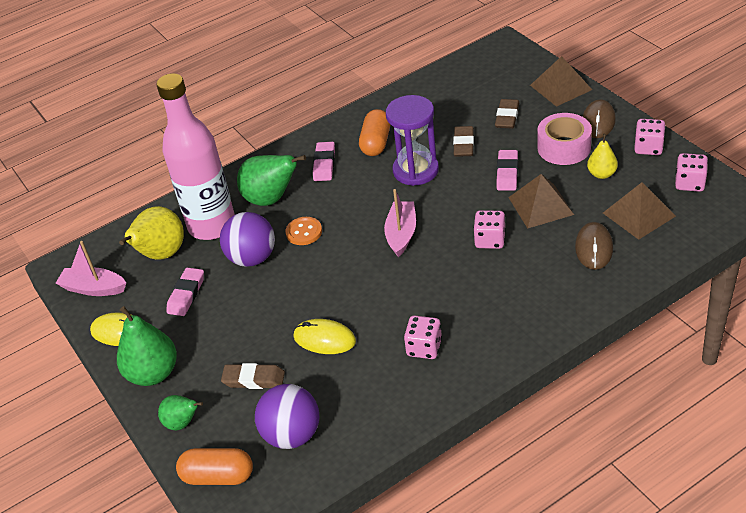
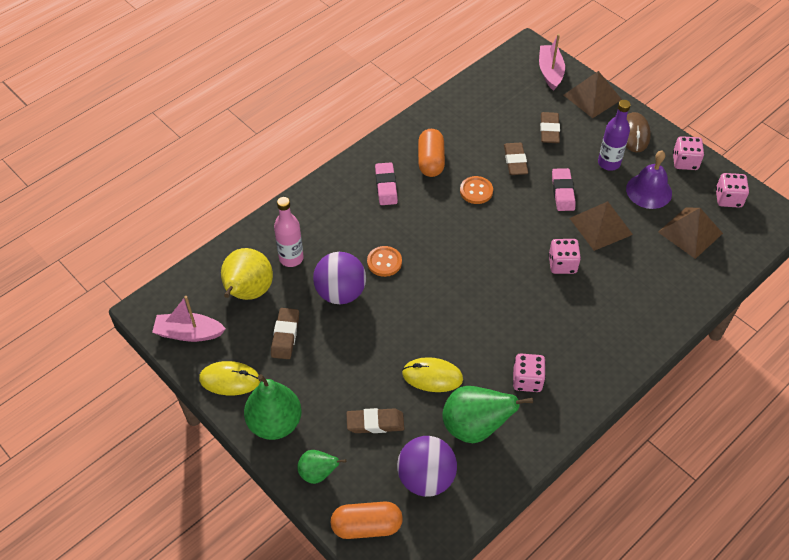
camera: 15 degrees left, 10 degrees up
(186, 294) = (285, 335): pink eraser -> brown eraser
(212, 226) = (291, 258): pink bottle -> pink bottle, size x0.51
(271, 199) = (343, 226): green pear -> green pear (475, 427)
(401, 234) = (478, 261): pink boat -> pink boat (550, 72)
(415, 170) = (476, 191): purple hourglass -> orange button
(564, 147) = (609, 163): pink tape -> purple bottle
(594, 248) = (657, 269): brown mouse -> none
(601, 174) = (649, 191): yellow pear -> purple bell

